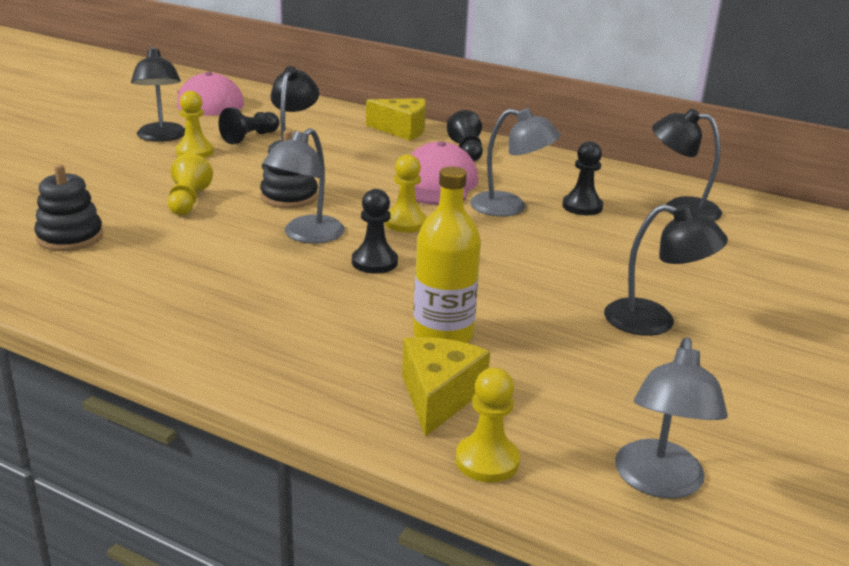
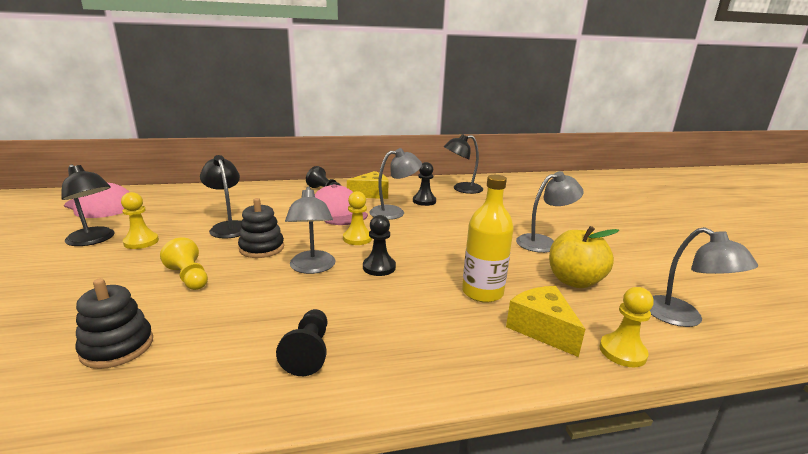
camera: 40 degrees left, 5 degrees down
(250, 137) = (172, 220): black pawn -> black pawn (309, 352)
(402, 130) = (270, 189): yellow cheese -> yellow cheese (371, 194)
(593, 378) = (574, 281): none -> yellow apple
(654, 321) = (543, 242): black lamp -> grey lamp

